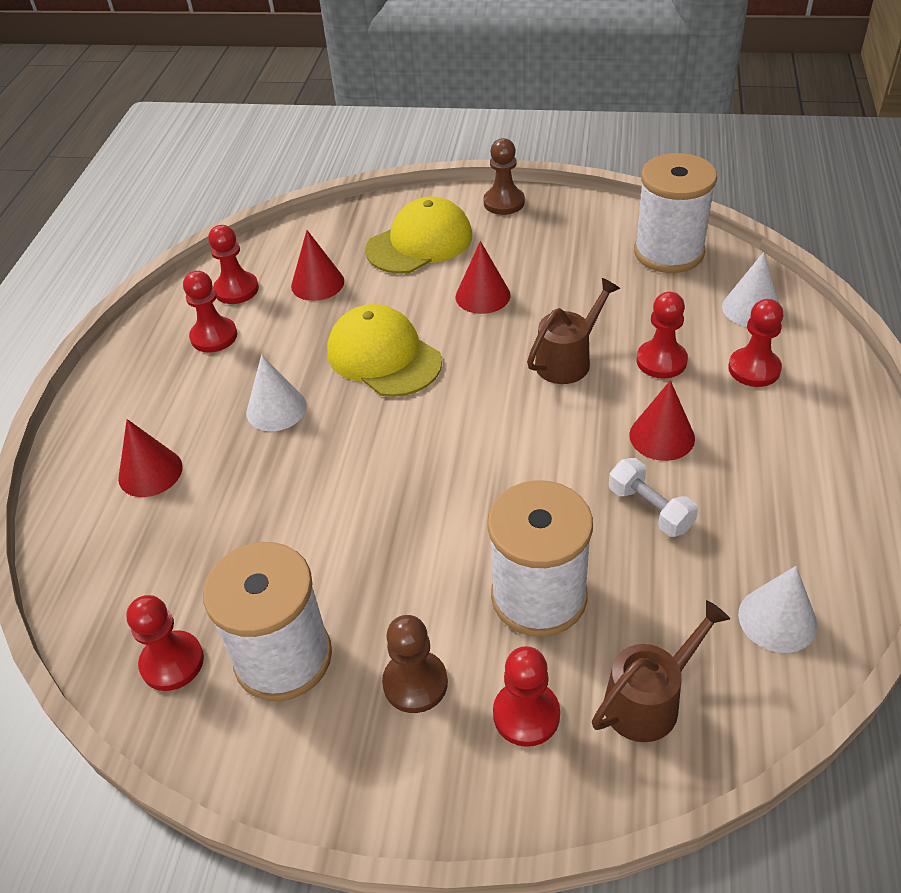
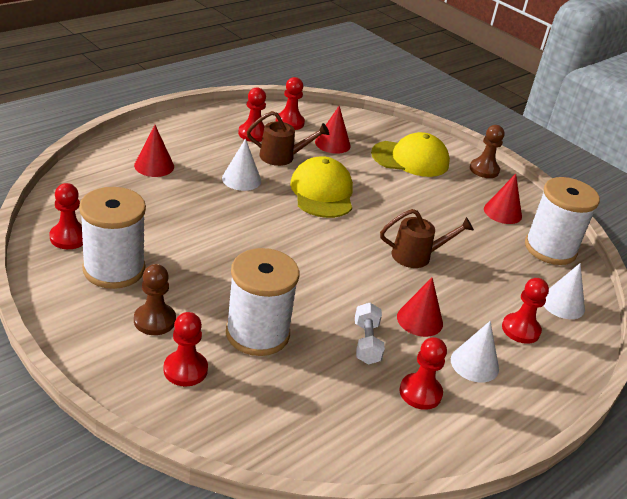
camera: 30 degrees right, 10 degrees down
(482, 296) = (411, 201): red cone -> red cone (502, 212)
(650, 699) = (251, 411): brown watering can -> brown watering can (282, 157)
(661, 361) = (470, 290): red pawn -> red pawn (420, 393)
(777, 619) = (365, 434): white cone -> white cone (474, 364)

